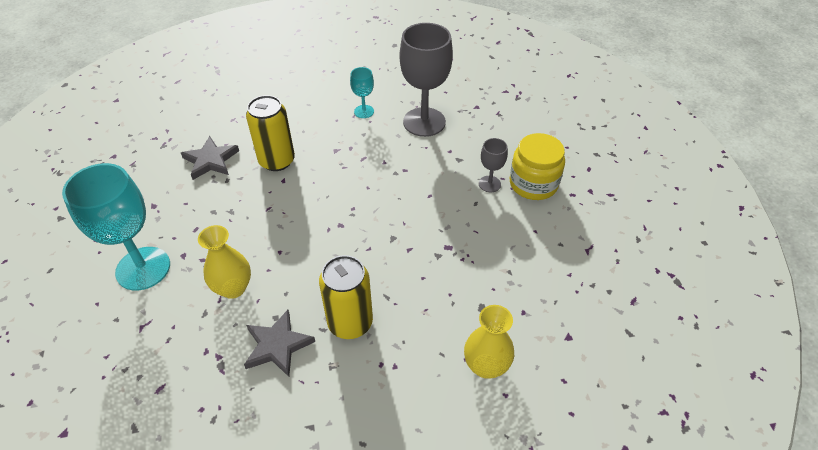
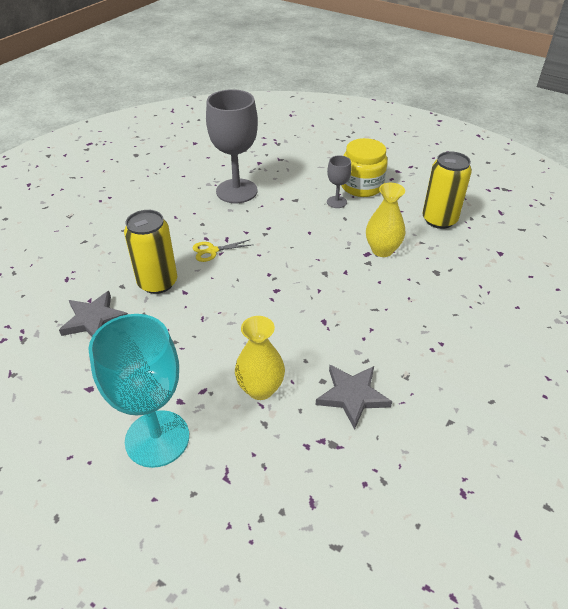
camera: 45 degrees left, 5 degrees down
(340, 161) = (212, 251): none -> yellow scissors
(350, 322) = (377, 342): yellow can -> yellow can (439, 220)
(364, 111) = (179, 209): turquoise goblet -> none
(486, 366) = (486, 300): yellow vase -> yellow vase (382, 250)

